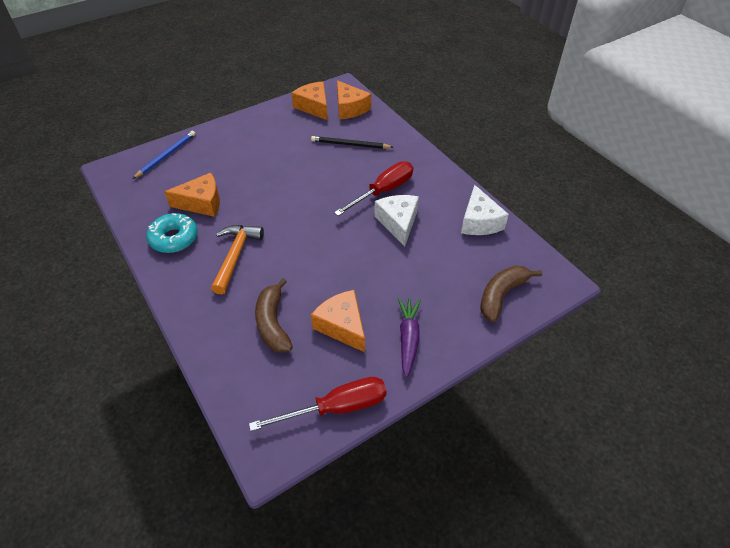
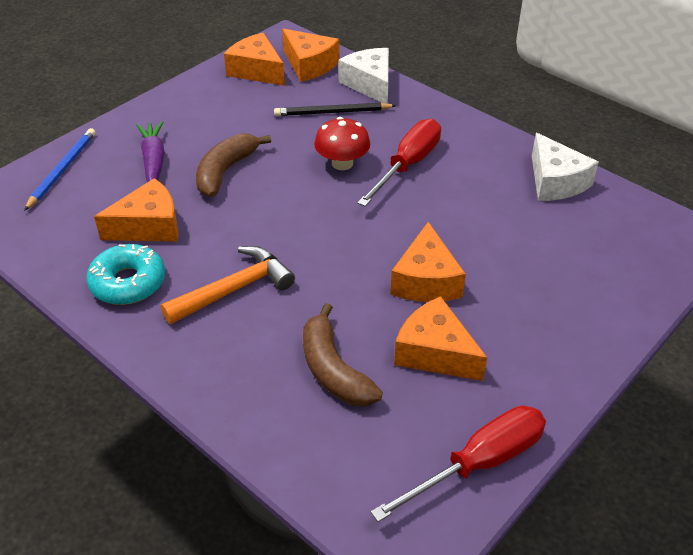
camera: 15 degrees left, 5 degrees down
(235, 256) = (234, 289): orange hammer -> orange hammer turned 60 degrees clockwise
(340, 182) = (342, 163): none -> red mushroom
(359, 275) = (426, 280): none -> orange cheese
(398, 223) = (447, 202): white cheese -> white cheese (370, 84)
(408, 338) = (533, 350): purple carrot -> purple carrot (154, 160)
(501, 295) = (629, 269): brown banana -> brown banana (225, 171)

